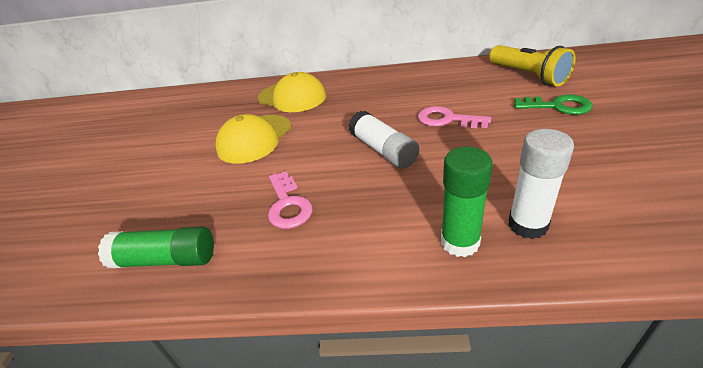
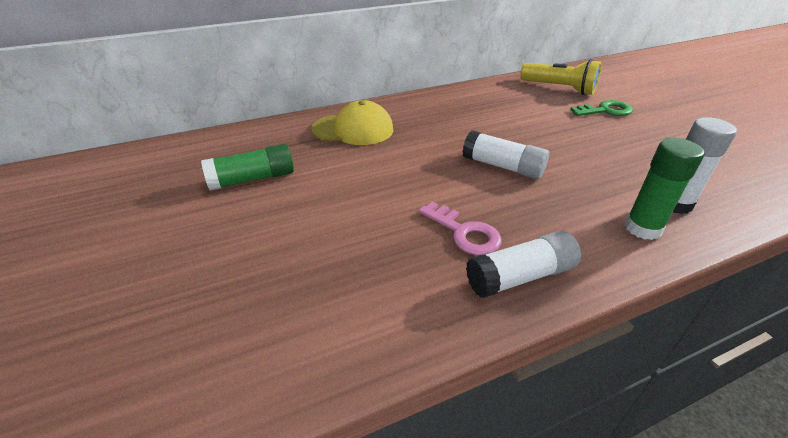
camera: 30 degrees left, 0 degrees up
(166, 259) = (388, 319): green glue stick -> green glue stick (252, 179)
(254, 139) = (356, 177): yellow cap -> none
(293, 256) = (520, 276): none -> white glue stick
(447, 119) = (531, 132): pink key -> none

